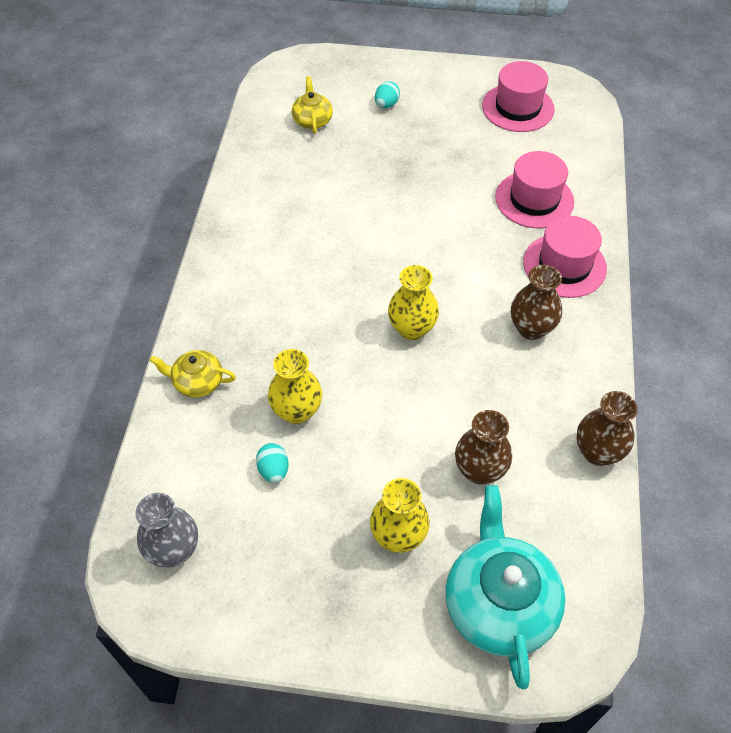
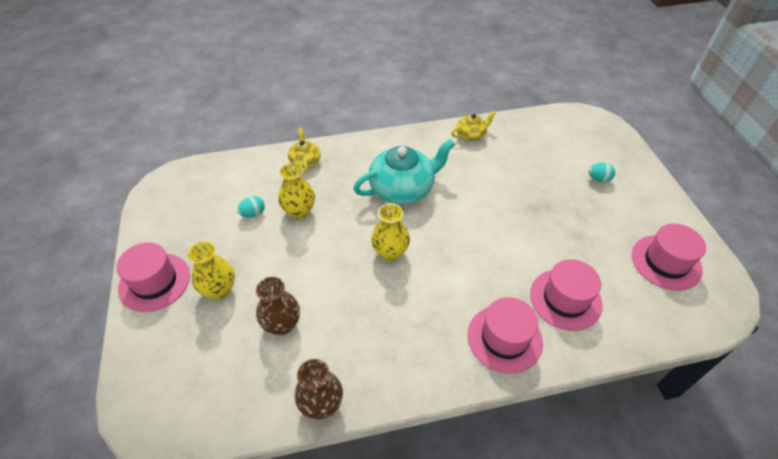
camera: 70 degrees right, 5 degrees down
(174, 550) = (191, 188): grey vase -> none
(312, 120) = (551, 145): yellow teapot -> yellow teapot (471, 134)
(350, 623) = (154, 282): none -> pink hat
(499, 603) = (177, 363): turquoise teapot -> turquoise teapot (403, 188)
(531, 328) = (425, 328): brown vase -> none

